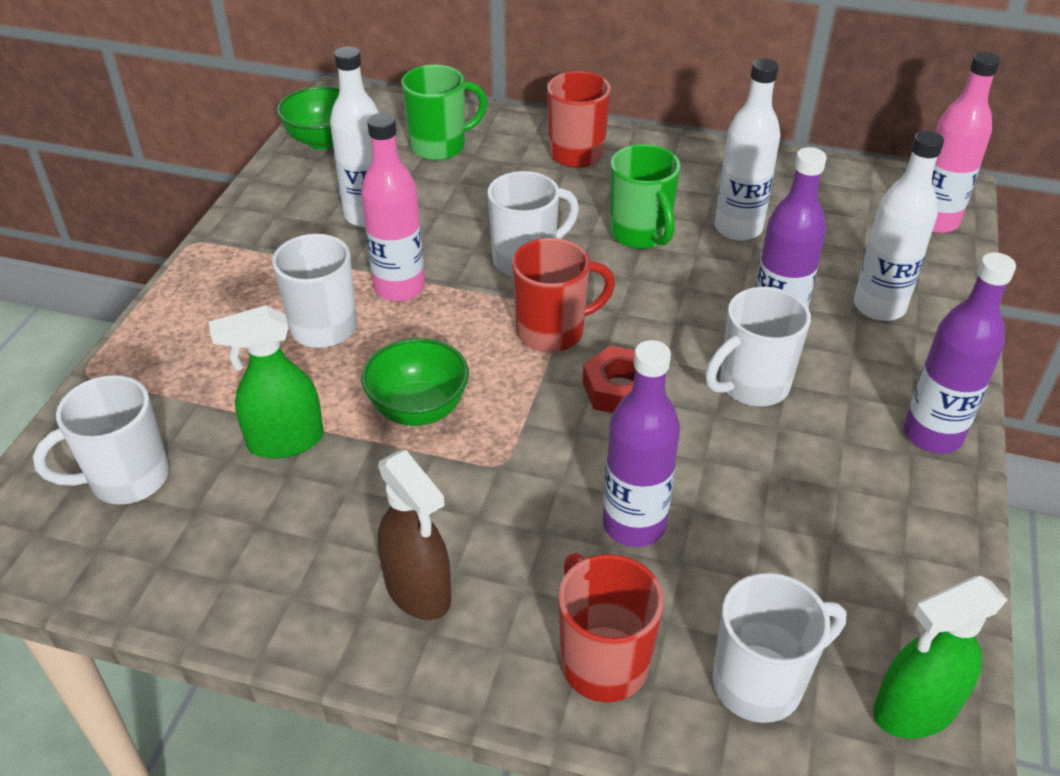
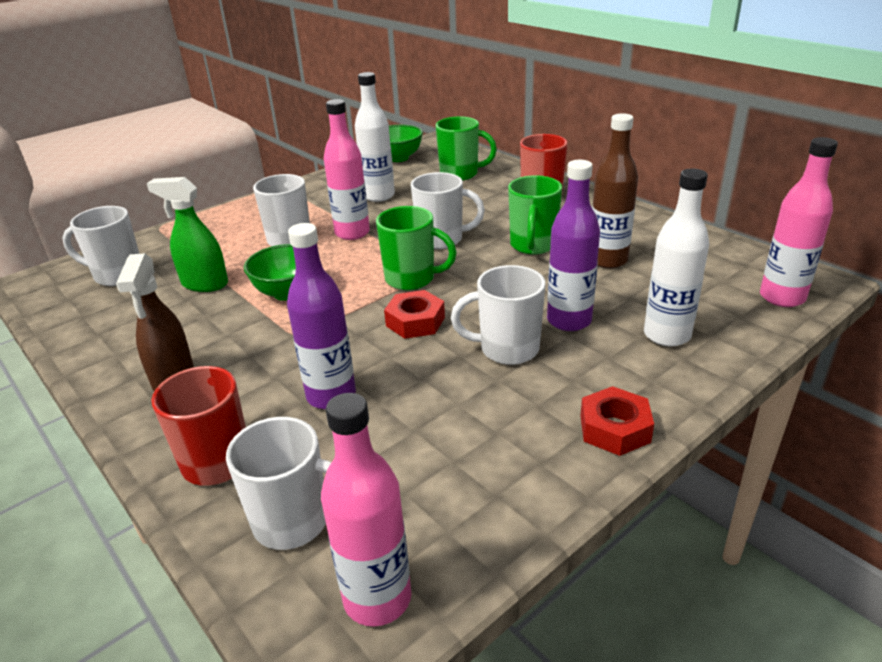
camera: 35 degrees right, 10 degrees down
(553, 332) = (412, 279): red mug -> green mug
(738, 228) = (608, 260): white bottle -> brown bottle
(914, 710) = (377, 598): green spray bottle -> pink bottle
(932, 435) = (614, 429): purple bottle -> red nut

